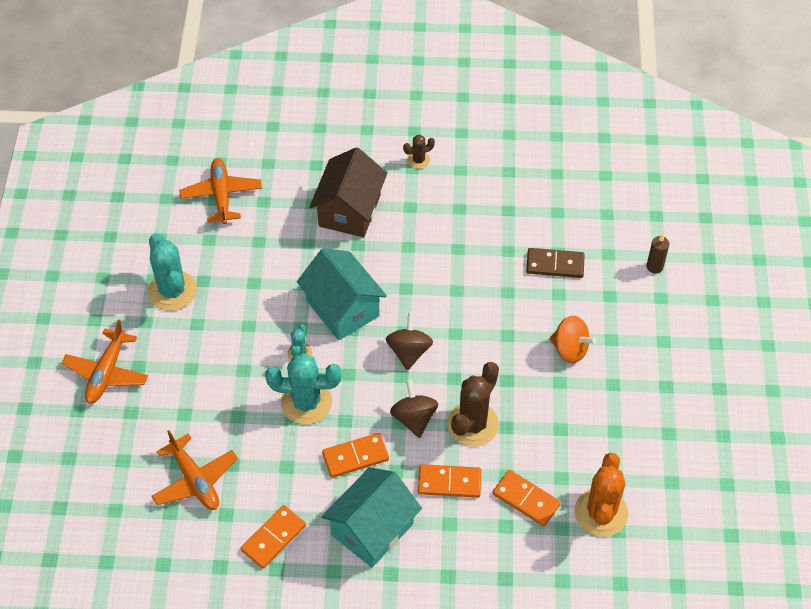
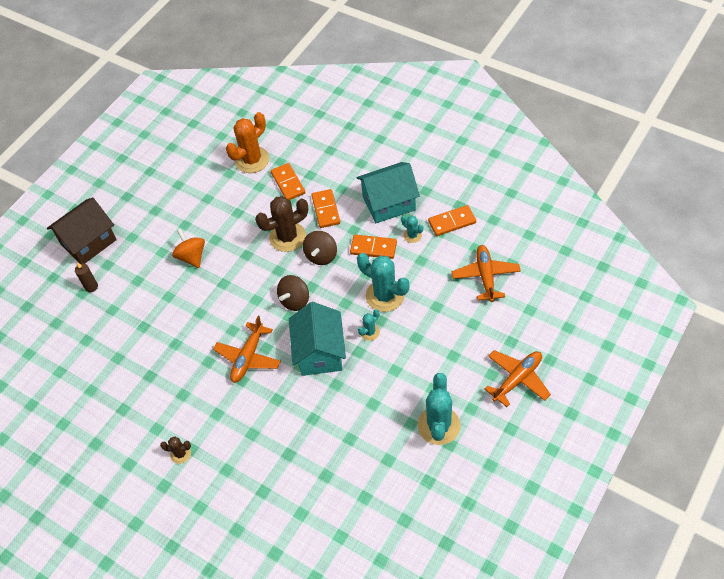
camera: 145 degrees left, 0 degrees up
(221, 195) = (356, 498): orange plane -> orange plane (248, 357)
(315, 495) = (412, 235): none -> turquoise cactus
(349, 210) = (264, 432): brown house -> brown house (88, 242)
(449, 482) = (326, 210): orange domino -> orange domino turned 45 degrees clockwise
(555, 265) = (153, 318): brown domino -> none

